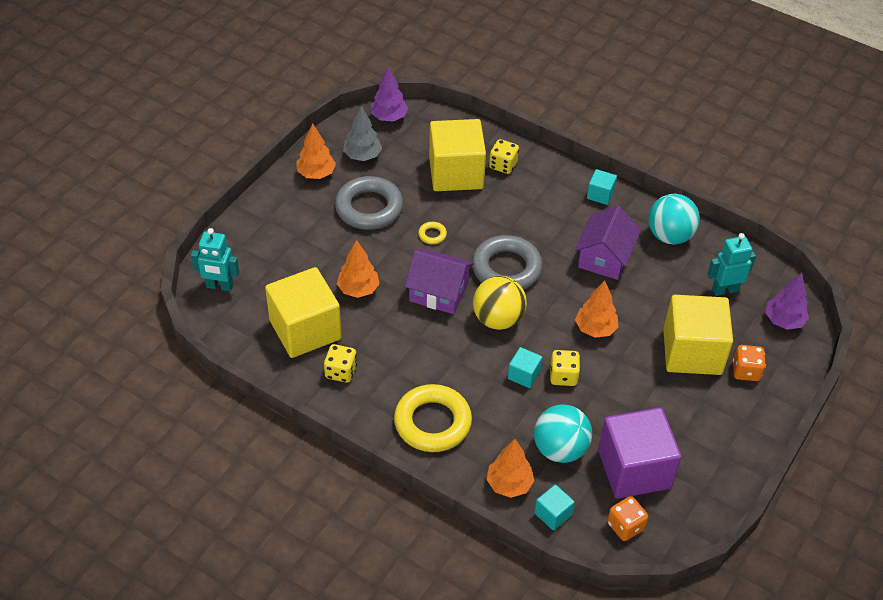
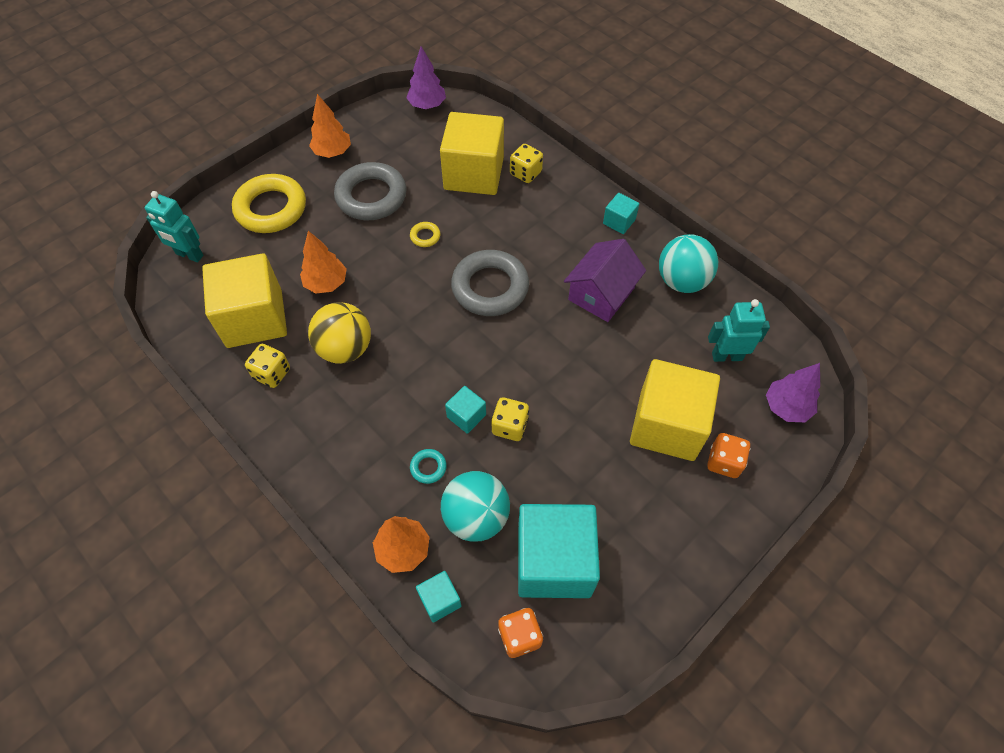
camera: 15 degrees right, 10 degrees up
(362, 156) = (386, 141): grey tree -> none
(432, 422) = (346, 454): yellow ring -> yellow ring (271, 208)
(438, 292) = (408, 301): purple house -> none
(498, 319) = (461, 344): yellow ball -> yellow ball (345, 349)
(506, 420) = (428, 467): none -> turquoise ring
(595, 329) = (564, 375): orange tree -> none
(634, 469) = (554, 562): purple cube -> turquoise cube

